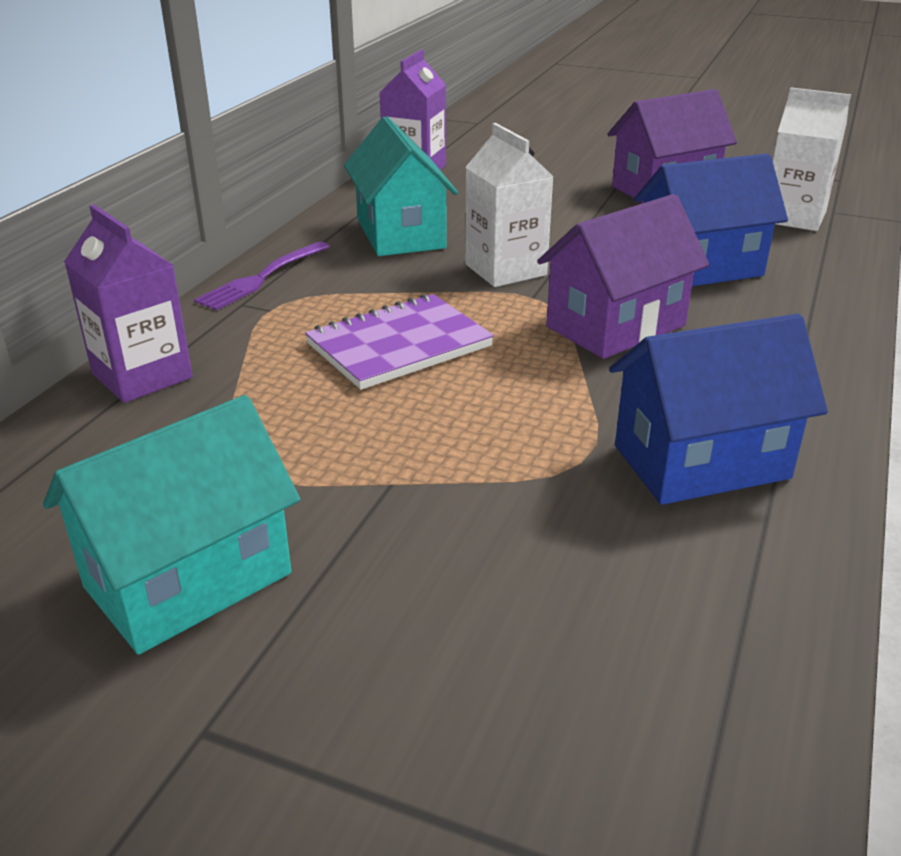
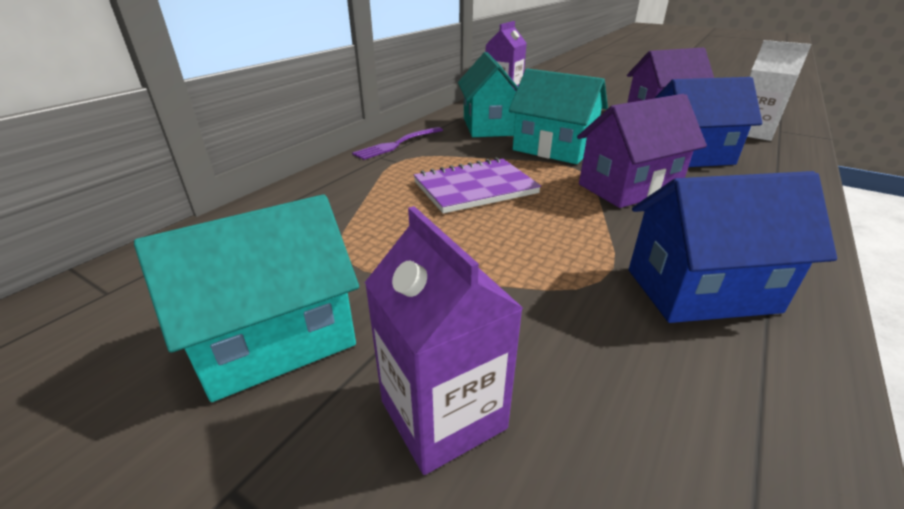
camera: 10 degrees right, 0 degrees up
(142, 376) = (303, 193): purple carton -> purple carton (443, 414)
(505, 270) = (553, 149): white carton -> turquoise house

